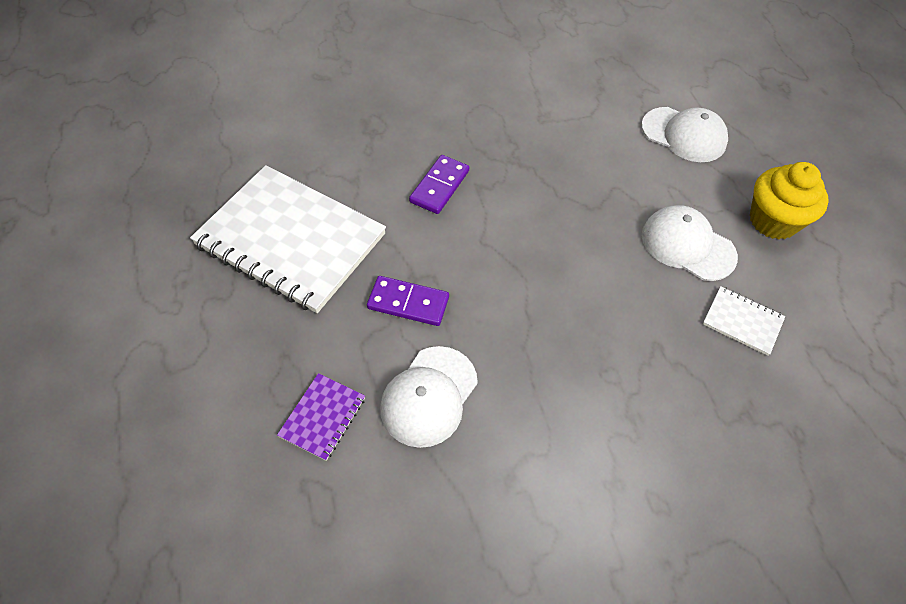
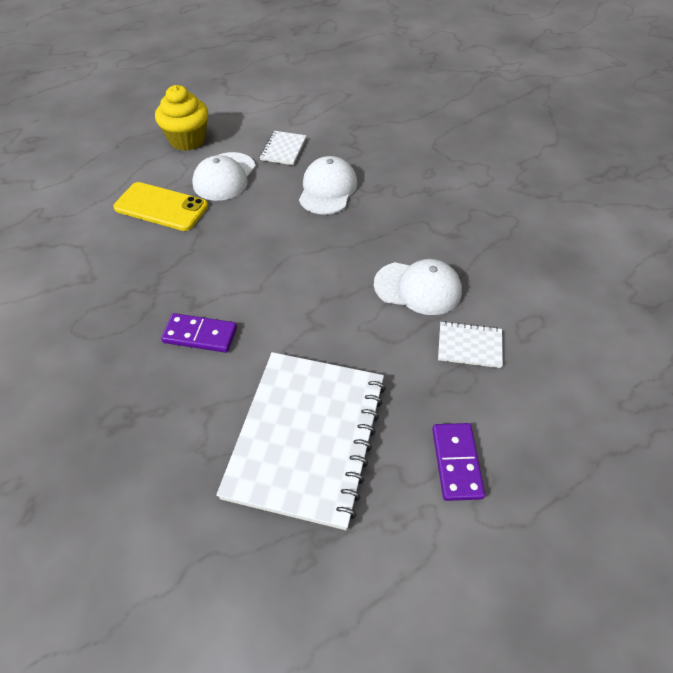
camera: 105 degrees left, 5 degrees down
(323, 417) = (469, 346): purple notebook -> white notebook
(408, 303) = (342, 322): purple domino -> purple domino (456, 462)
(639, 180) = (161, 207): none -> yellow phone
(684, 135) = (100, 188): white cap -> white cap (327, 189)

